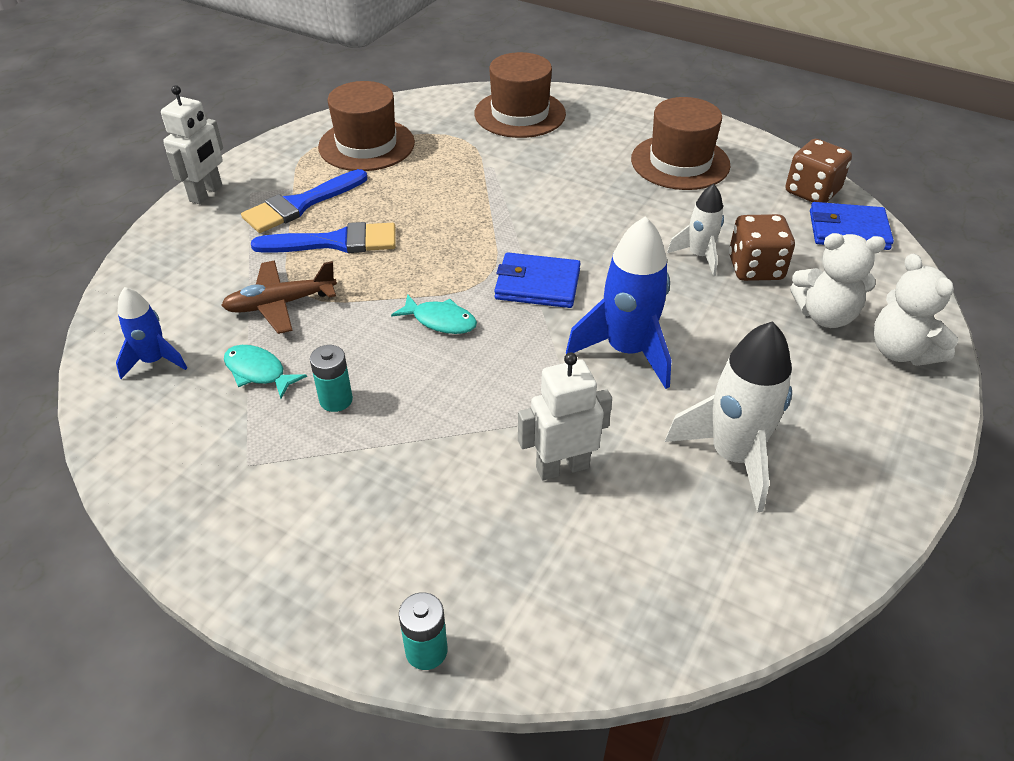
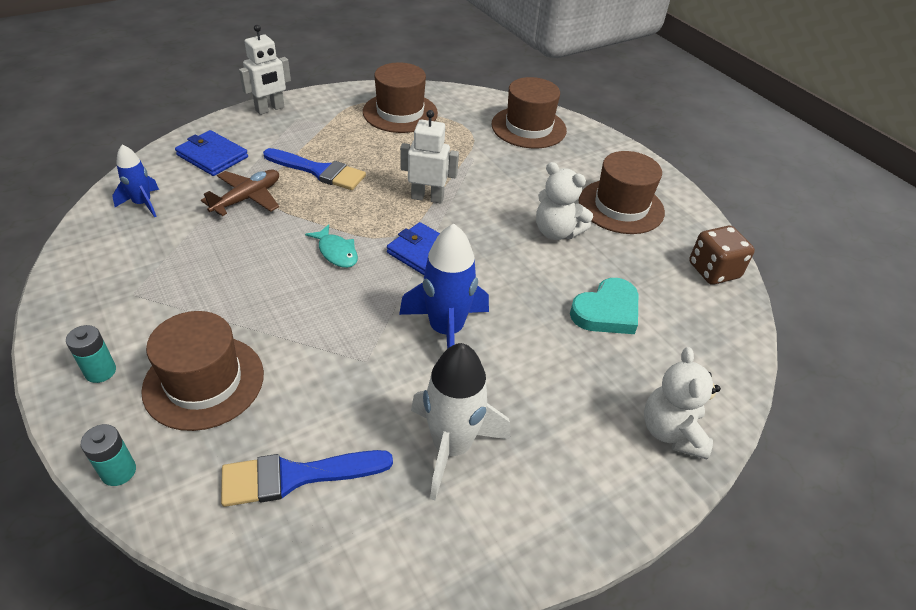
camera: 25 degrees right, 0 degrees up
(258, 372) = (193, 237): turquoise fish -> none
(280, 304) = (247, 198): brown plane -> brown plane turned 120 degrees clockwise
(300, 204) = (320, 137): blue brush -> blue brush (296, 476)
(336, 400) = (221, 276): turquoise battery -> turquoise battery (100, 371)
(428, 516) = (204, 382): none -> brown hat
(562, 467) = (321, 392): white robot -> white robot (427, 198)
(699, 256) = (569, 283): white rocket -> none
(755, 268) = (606, 311): brown dice -> turquoise heart
(825, 315) = (631, 373): white teddy bear -> white teddy bear (556, 232)
(848, 230) = (717, 314): blue wallet -> blue wallet (212, 156)

